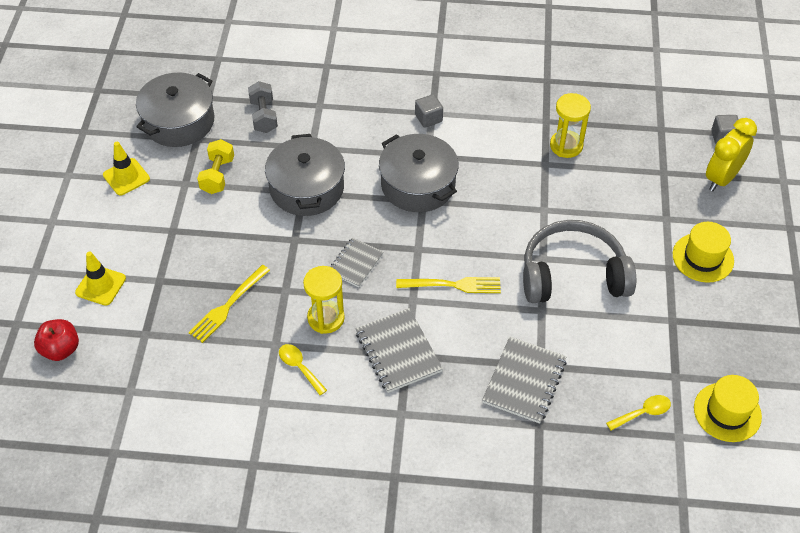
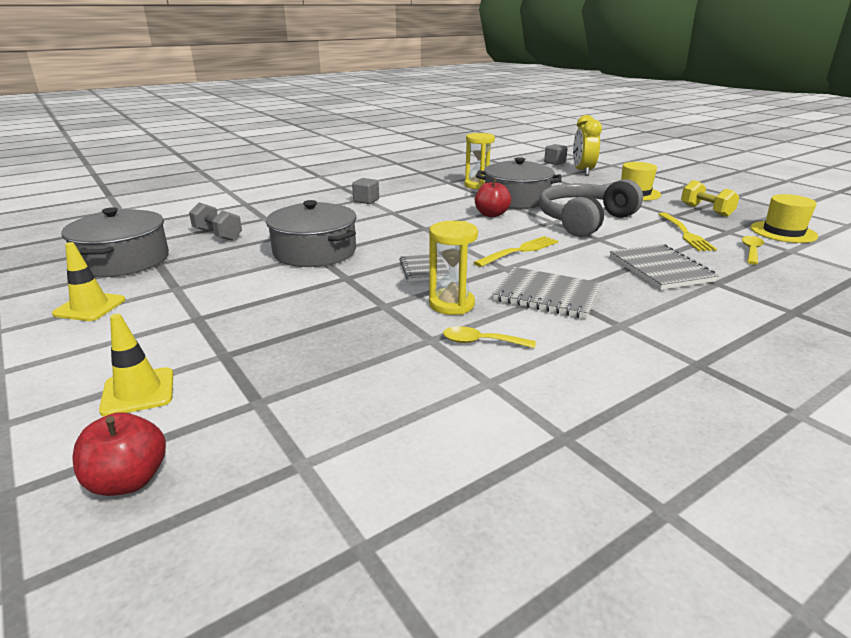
camera: 40 degrees left, 25 degrees down
(217, 175) = (210, 273): yellow dumbbell -> yellow dumbbell (706, 210)
(228, 306) = (338, 338): yellow fork -> yellow fork (685, 233)
(418, 184) = (407, 223): grey pot -> grey pot (516, 199)
(505, 212) = (491, 214): none -> red apple

